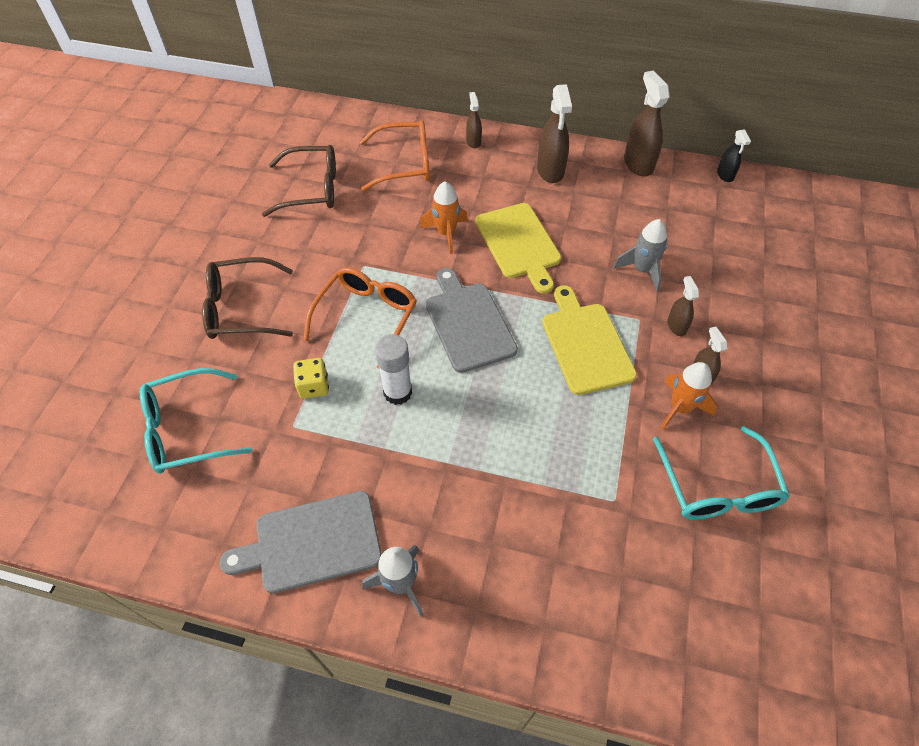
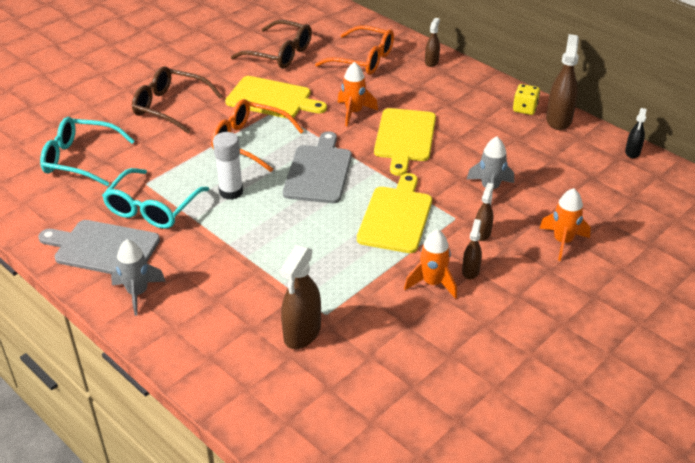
camera: 30 degrees right, 15 degrees down
(314, 386) = (178, 167): yellow dice -> yellow dice (525, 109)
(348, 251) = (272, 99): none -> yellow cutting board
(367, 317) = (249, 142): orange glasses -> orange glasses turned 120 degrees counterclockwise
(550, 170) = (477, 100): brown spray bottle -> brown spray bottle (302, 333)
(717, 487) = (413, 340): turquoise glasses -> turquoise glasses (152, 208)
(749, 302) = (562, 241): none -> orange rocket

